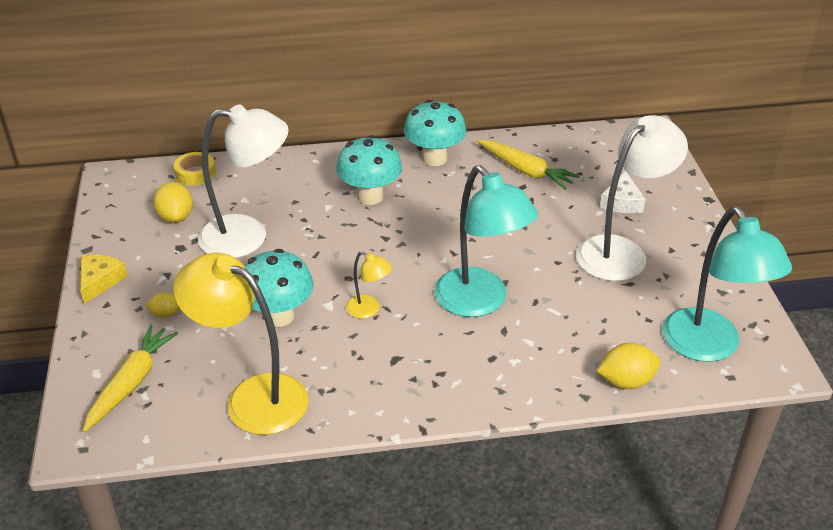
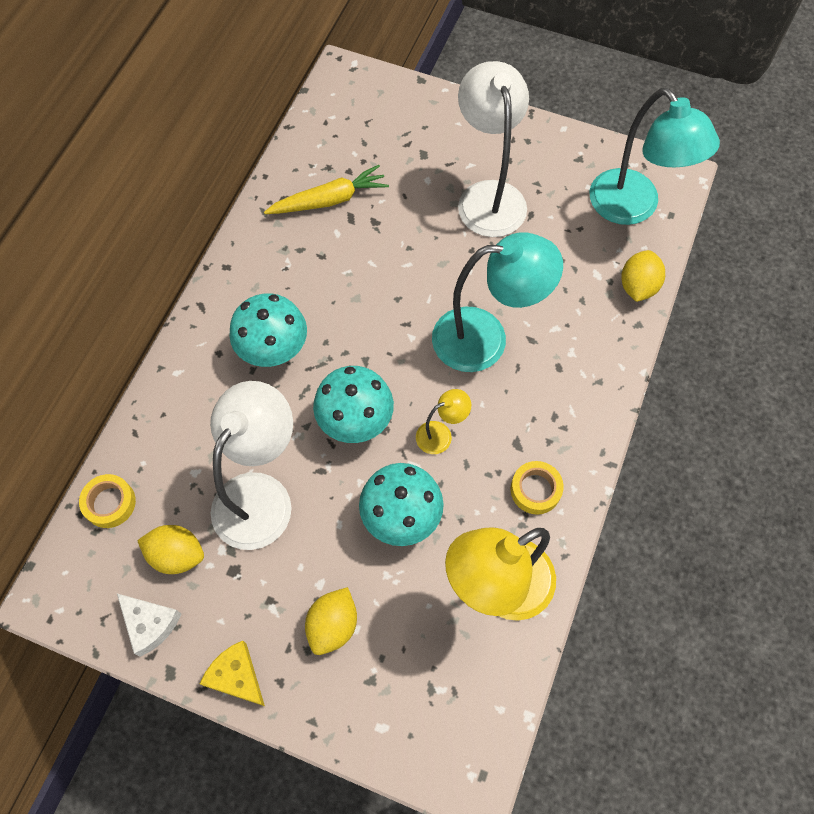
camera: 60 degrees left, 25 degrees up
(131, 383) = (416, 696): yellow carrot -> none
(166, 314) = (333, 625): yellow lemon -> yellow lemon, size x1.68
(360, 387) = (535, 490): none -> yellow tape
(434, 158) = (254, 264): turquoise mushroom -> turquoise mushroom (355, 422)
(621, 202) = (425, 155): white cheese -> white cheese (150, 624)
(709, 347) = (633, 208): turquoise lamp -> turquoise lamp turned 45 degrees clockwise

